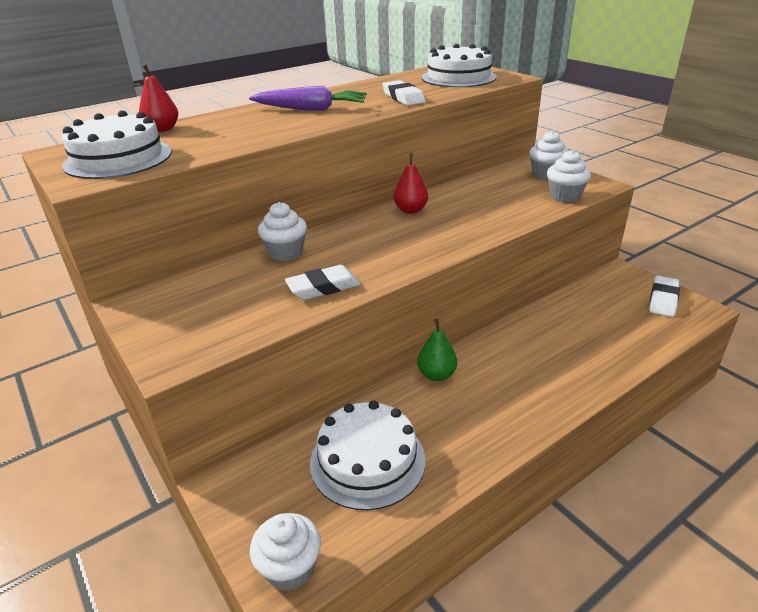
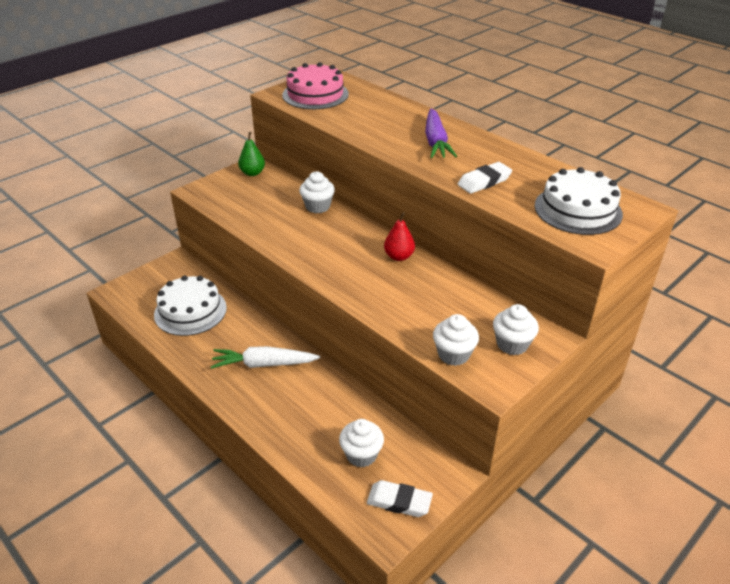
camera: 80 degrees right, 5 degrees up
(118, 158) = (315, 94): white cake -> pink cake
(162, 129) = (374, 95): red pear -> none
(290, 568) = (123, 293): white cupcake -> white cupcake (361, 455)
(323, 287) = (271, 228): white eraser -> none
(436, 375) = (271, 336): green pear -> green pear (252, 173)
(488, 381) = (263, 364): none -> white carrot

